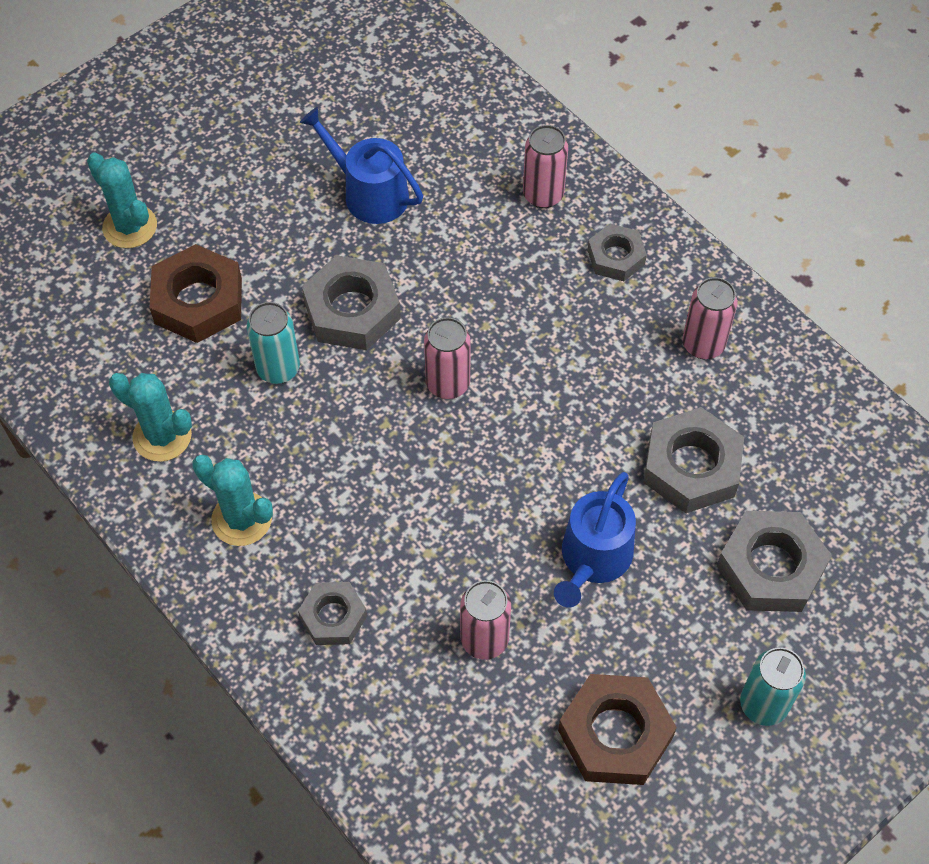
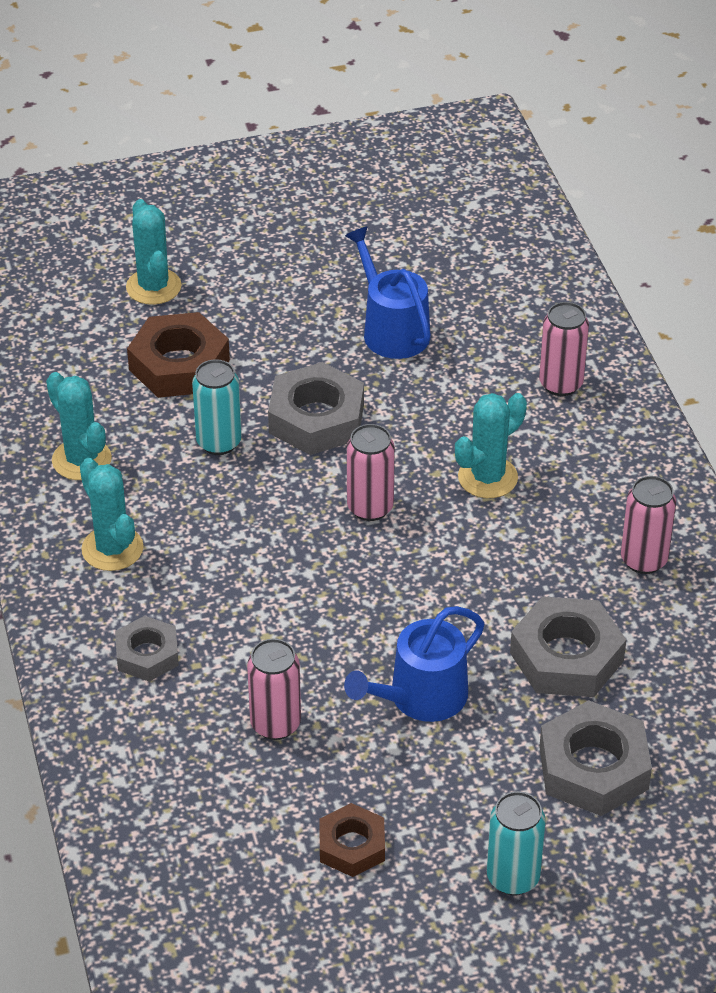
camera: 25 degrees right, 15 degrees down
(531, 313) = (487, 477): none -> turquoise cactus
(615, 734) = (352, 846): brown nut -> brown nut, size x0.61
(616, 257) = (601, 458): grey nut -> none

